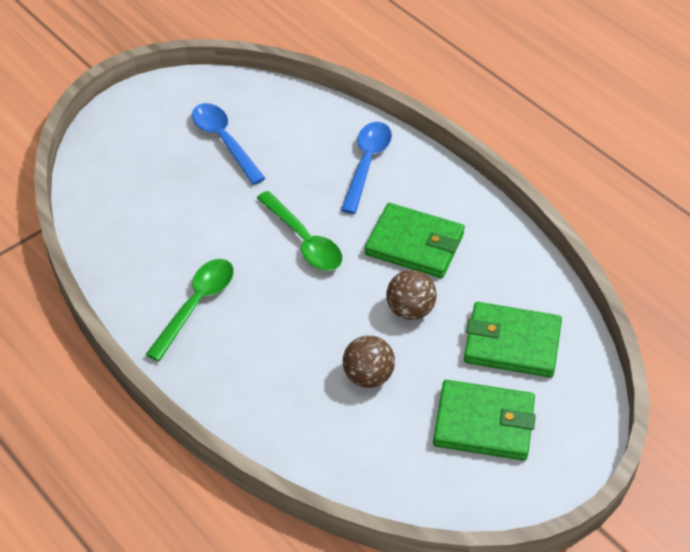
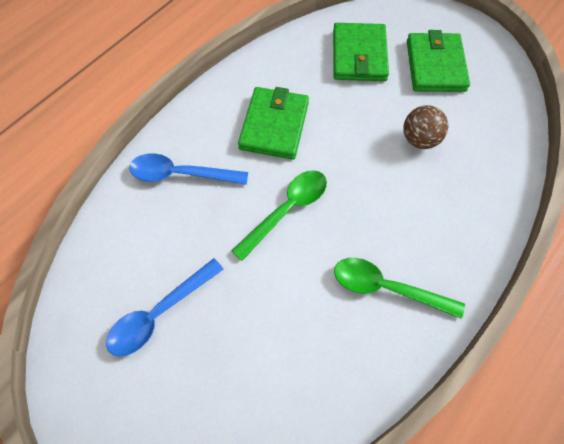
camera: 100 degrees left, 15 degrees up
(410, 310) = (346, 120): brown ball -> none

